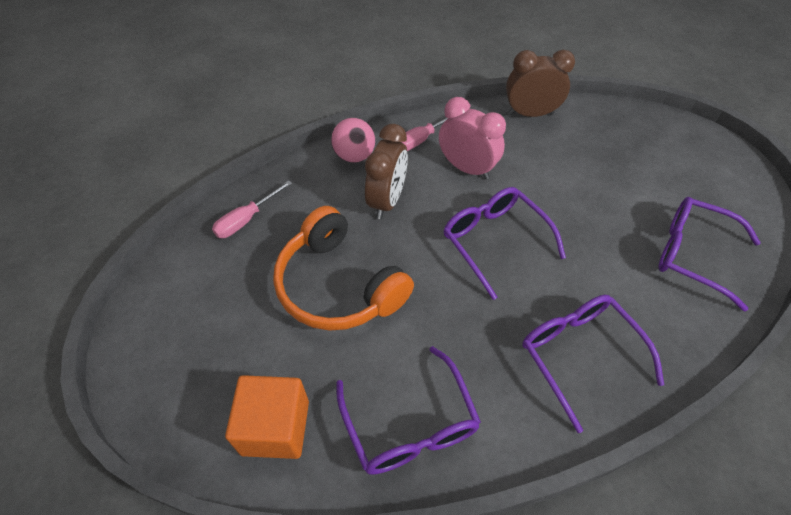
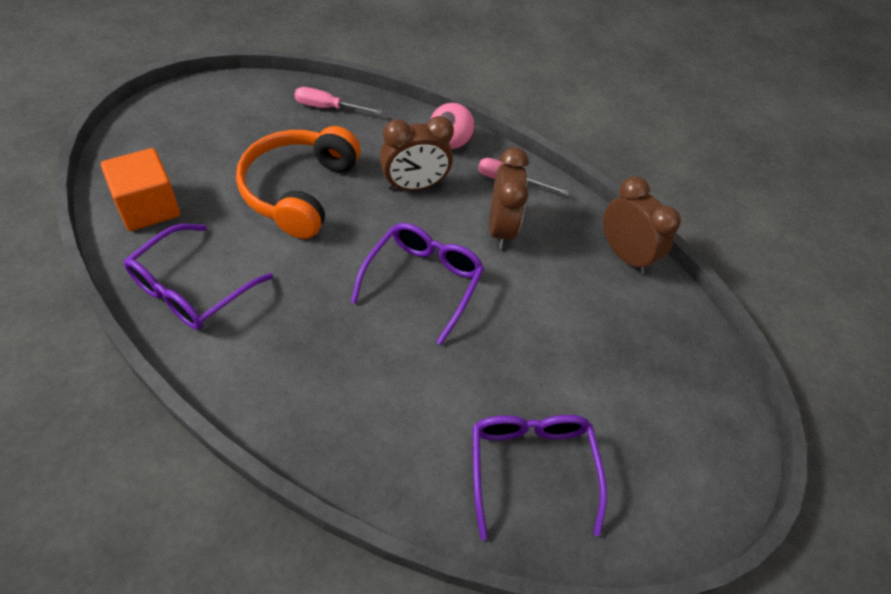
camera: 50 degrees right, 0 degrees up
(467, 168) = (500, 229): pink clock -> brown clock
(579, 355) = (330, 392): purple glasses -> none

